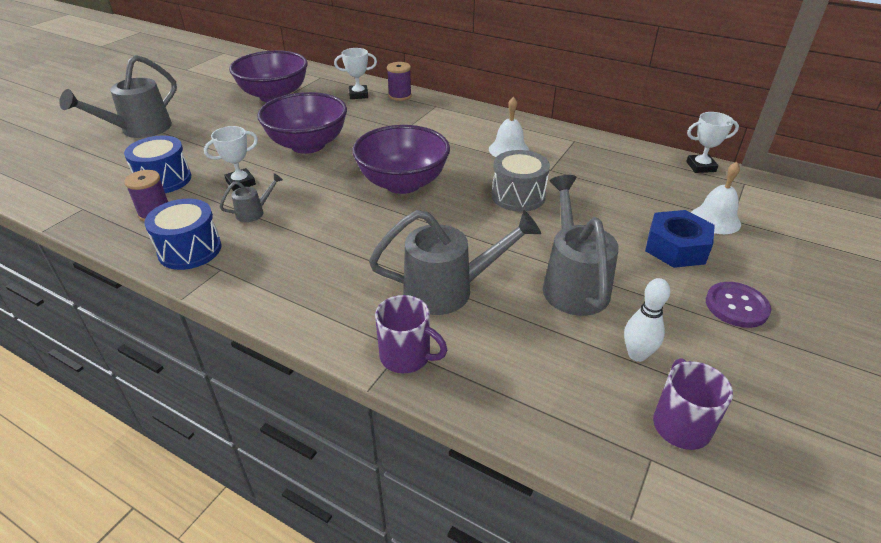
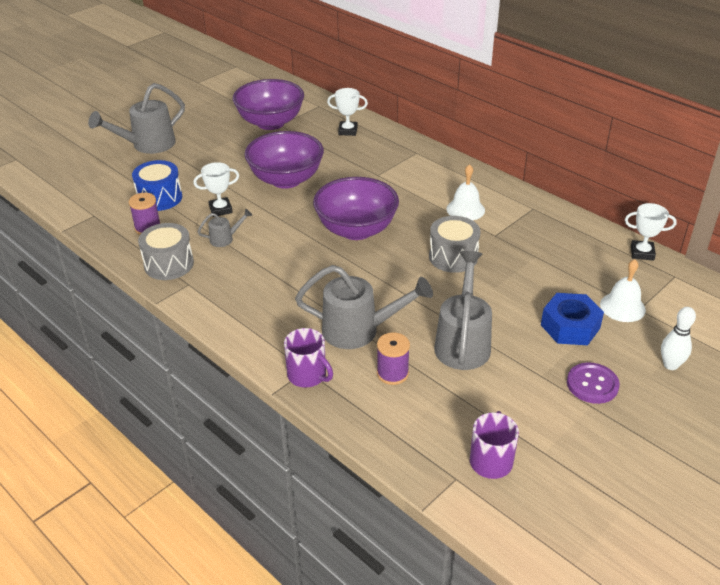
camera: 15 degrees right, 0 degrees up
(190, 250) = (169, 264): blue drum -> grey drum
(400, 96) = (386, 137): purple spool -> purple spool (392, 373)
(637, 354) = (486, 406): white bowling pin -> white bowling pin (670, 365)

